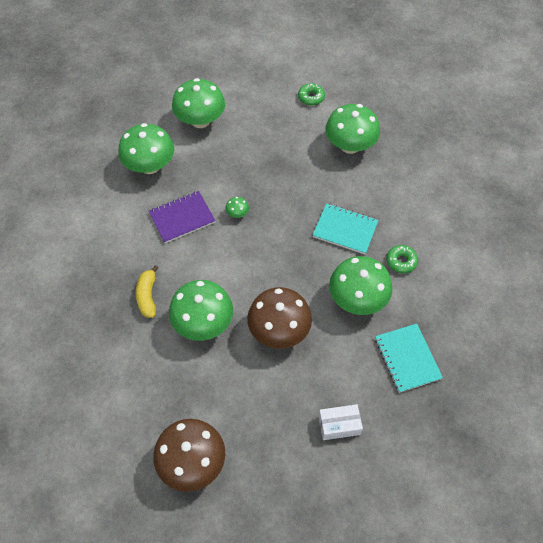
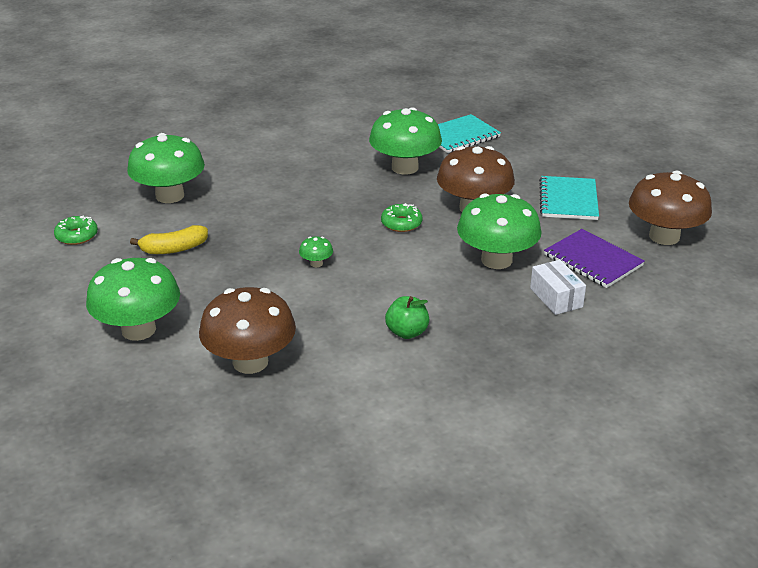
camera: 105 degrees left, 25 degrees down
(144, 246) = (407, 332): none -> green apple
(147, 296) = (485, 311): yellow banana -> yellow banana (174, 249)
(150, 166) = (250, 362): green mushroom -> brown mushroom
(182, 218) = (342, 309): purple notebook -> purple notebook (593, 260)
(339, 425) = (556, 162): white box -> white box (556, 298)
(345, 230) = (311, 184): turquoise notebook -> turquoise notebook (568, 200)
(401, 261) = (342, 148): green donut -> green donut (401, 223)

